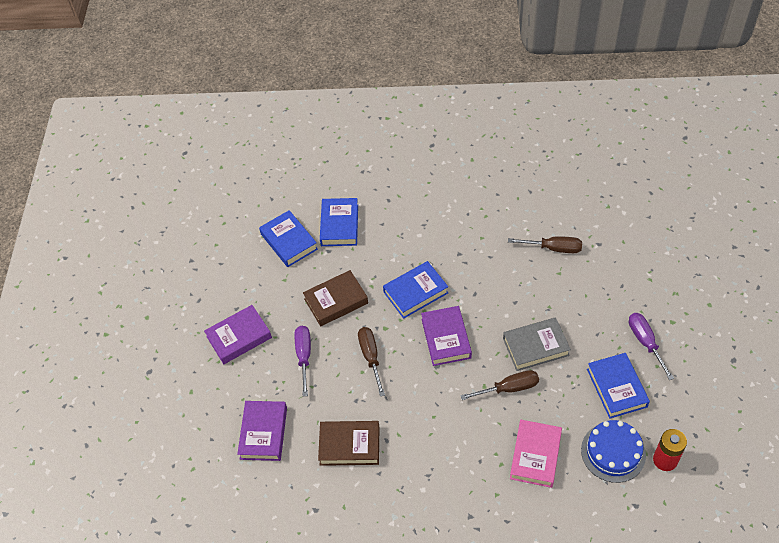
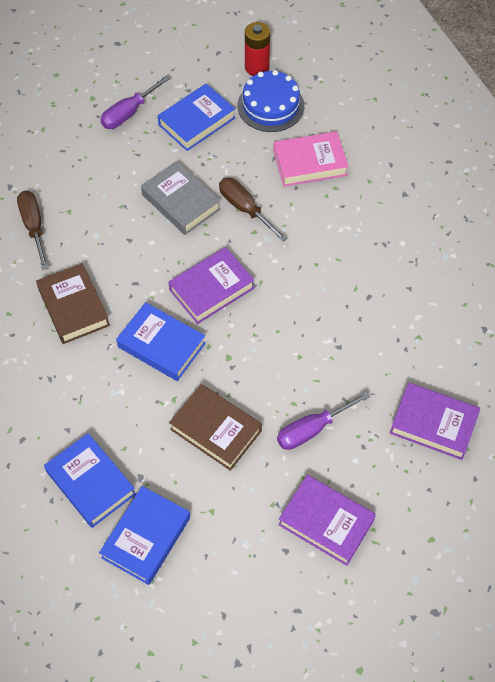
camera: 120 degrees left, 5 degrees up
(263, 433) = (433, 424): purple book -> purple book turned 45 degrees clockwise
(339, 225) = (90, 483): blue book -> blue book turned 75 degrees clockwise
(349, 445) = (395, 329): brown book -> brown book (73, 307)
(371, 357) = (276, 355): brown screwdriver -> none

